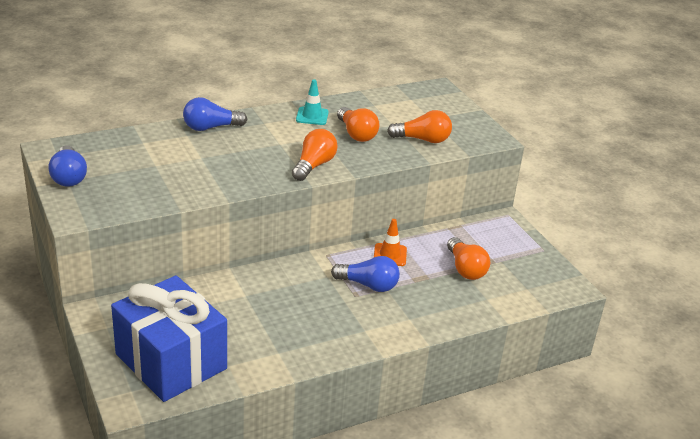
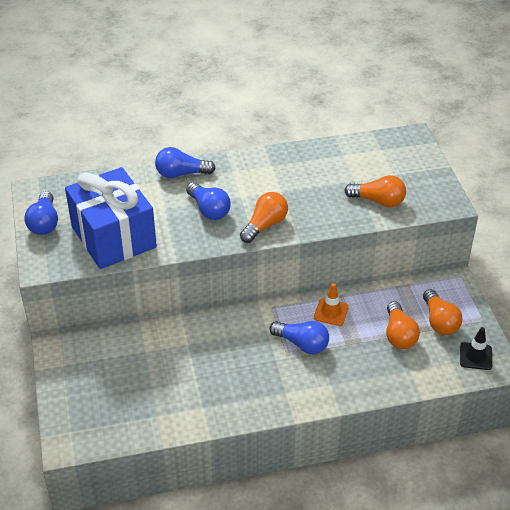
camera: 15 degrees right, 10 degrees up
(171, 361) = (109, 406): blue gift -> blue gift (113, 237)
(250, 156) = (209, 210): none -> blue light bulb
(312, 116) = (279, 165): turquoise traffic cone -> none
(356, 134) = (315, 190): orange light bulb -> orange light bulb (439, 321)
(548, 281) = (475, 356): none -> black traffic cone

